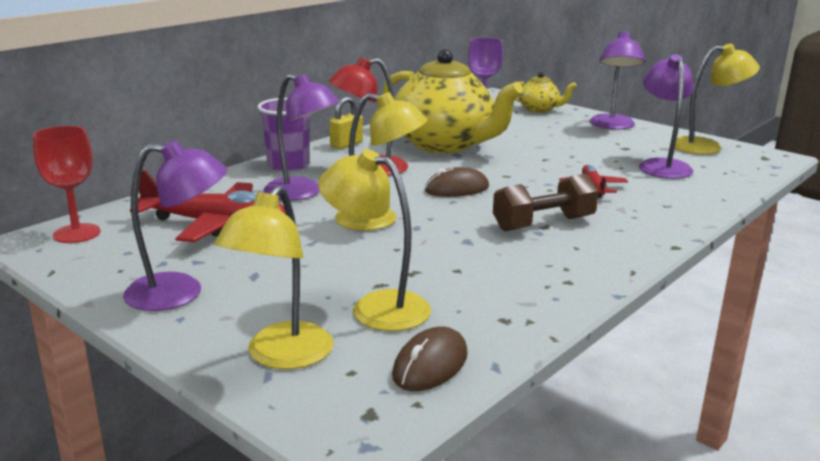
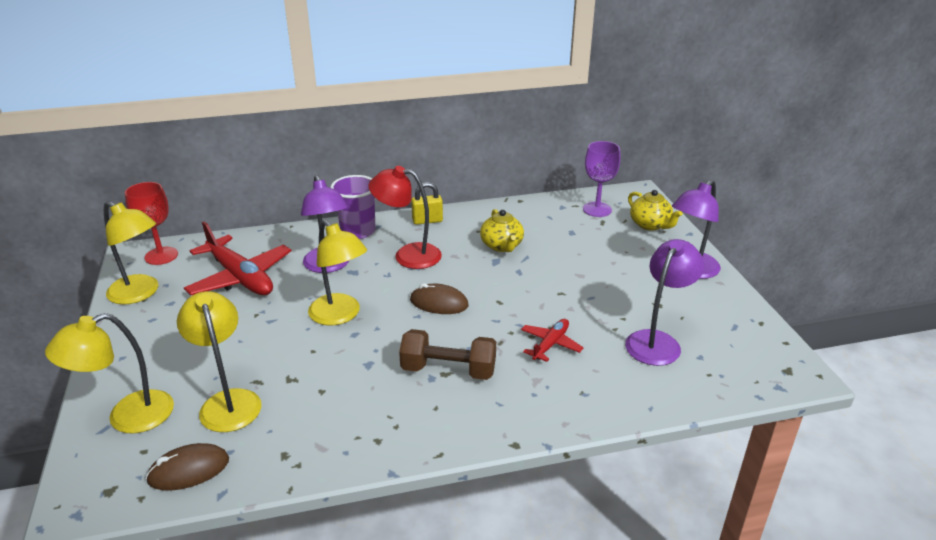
camera: 35 degrees right, 10 degrees up
(180, 292) = (147, 335): purple lamp -> none
(445, 145) = (502, 246): yellow teapot -> yellow teapot, size x0.46
(706, 147) = (745, 332): yellow lamp -> yellow lamp (140, 293)

